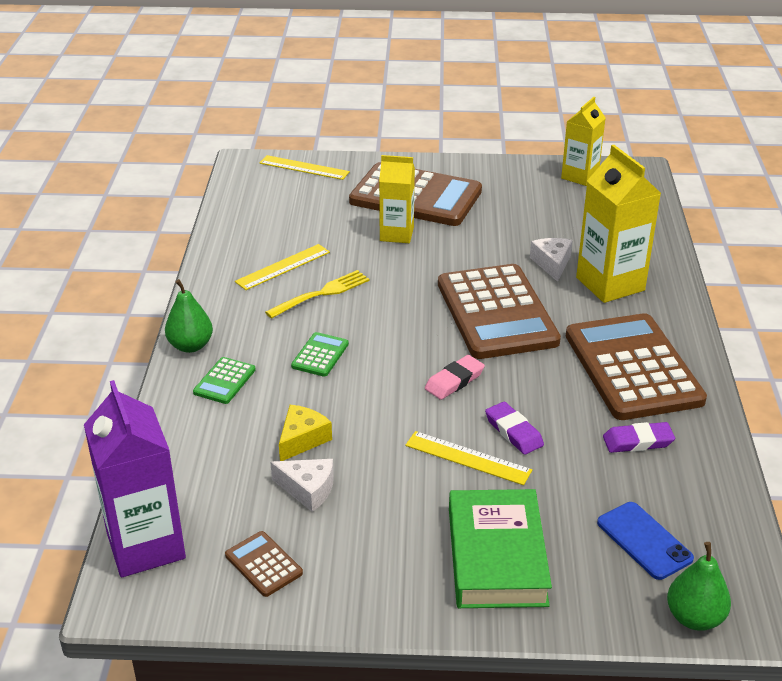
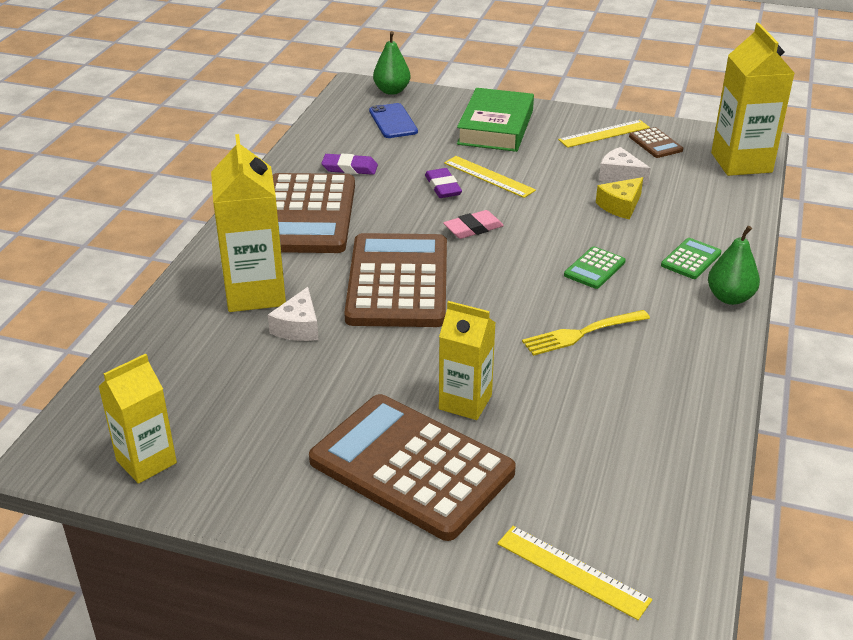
camera: 165 degrees left, 0 degrees up
(146, 545) = (741, 162): purple carton -> yellow carton
(283, 267) = (624, 377): yellow ruler -> yellow ruler (604, 134)

